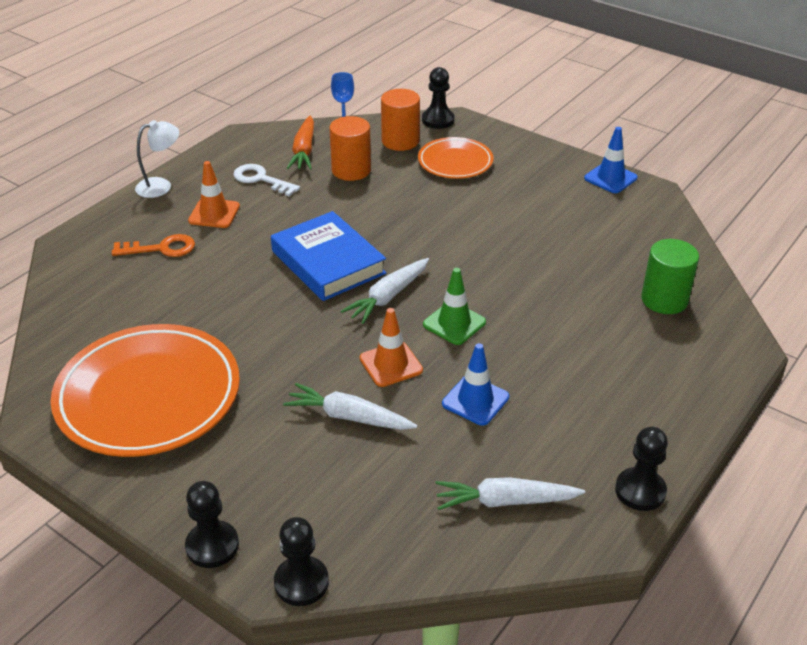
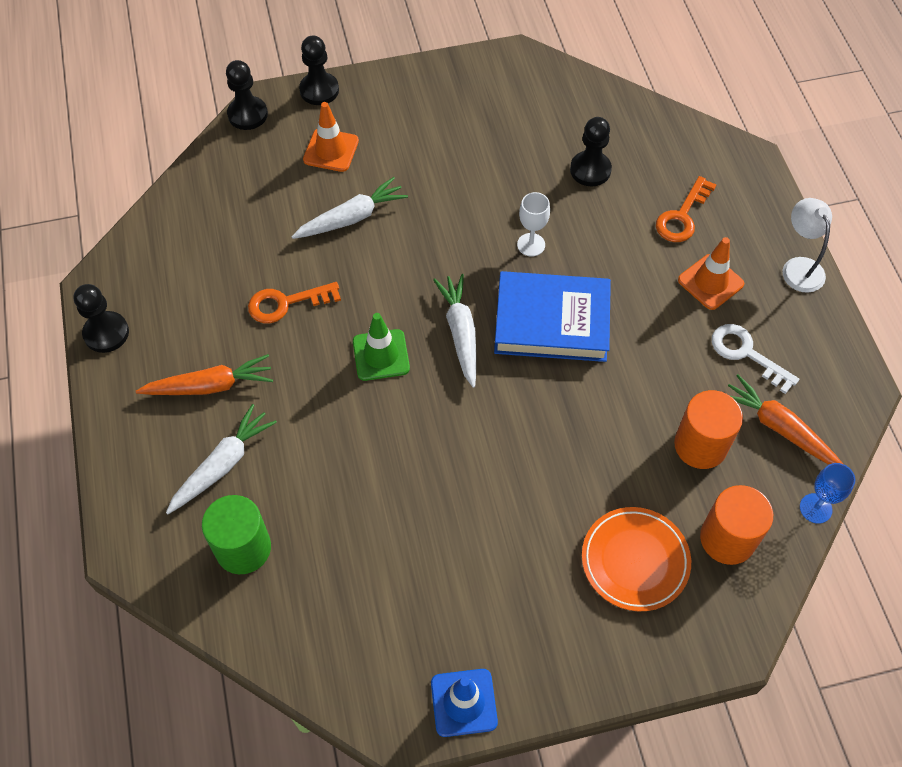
camera: 130 degrees right, 20 degrees up
(148, 396) = (489, 122): orange plate -> none
(161, 186) = (799, 267): white lamp -> white lamp turned 150 degrees clockwise
(261, 179) = (746, 354): white key -> white key turned 120 degrees counterclockwise
(267, 304) = (531, 245): none -> white goblet
(391, 364) = (378, 278): orange traffic cone -> orange traffic cone (331, 150)
(438, 120) = (748, 619): black pawn -> black pawn (590, 170)
(475, 400) = (286, 303): blue traffic cone -> orange key
(505, 501) = (187, 251): white carrot -> white carrot (223, 465)
(593, 393) = (210, 386): none -> orange carrot

